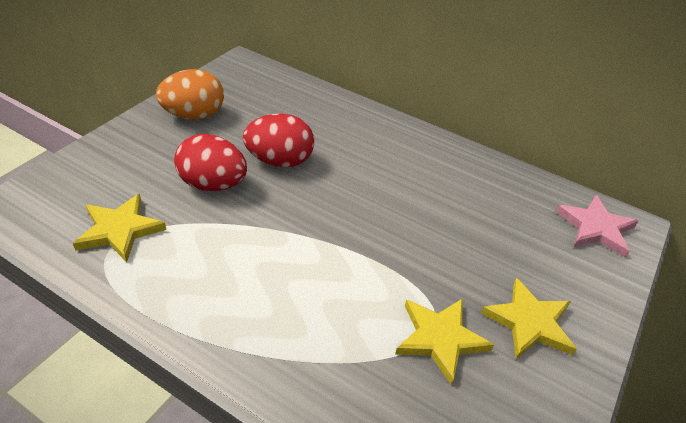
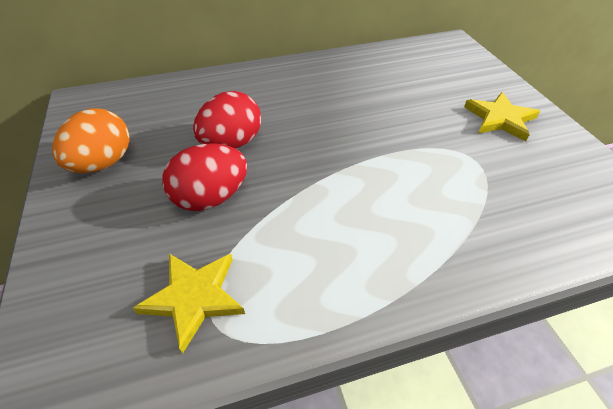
camera: 45 degrees left, 5 degrees up
(440, 339) = (487, 163): yellow star -> none
(596, 228) = (445, 52): pink star -> none

